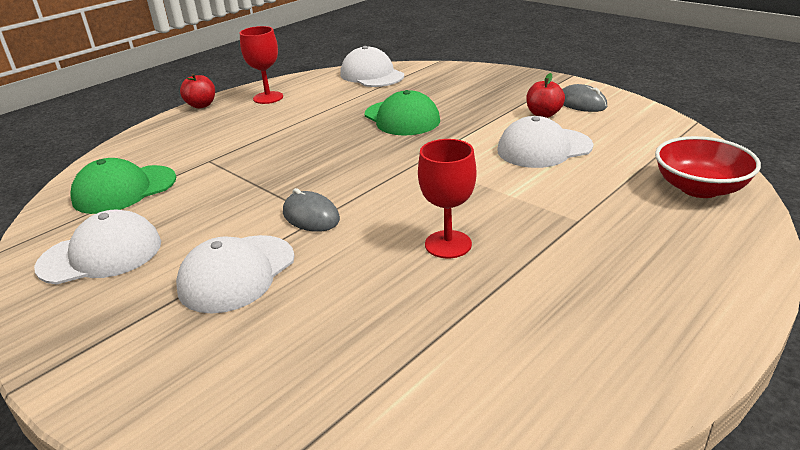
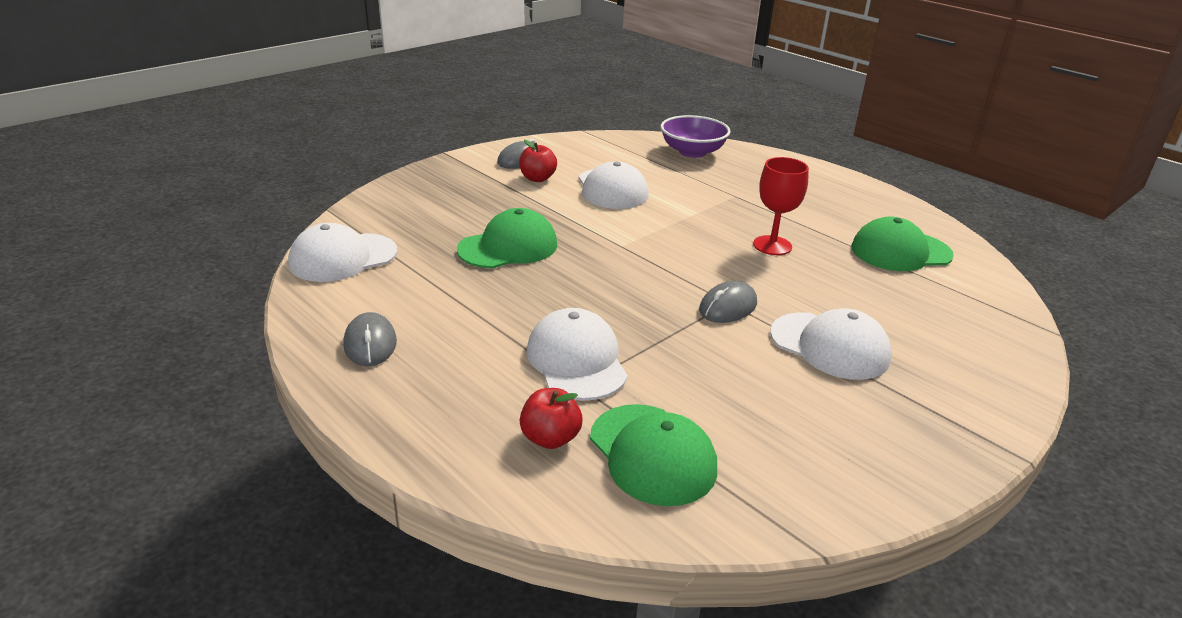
camera: 90 degrees left, 0 degrees up
(101, 254) = (811, 445): white cap -> white cap (576, 360)
(201, 105) = (356, 412): red apple -> red apple (550, 438)
(268, 98) = (370, 344): red goblet -> grey mouse
(467, 356) = (900, 251): none -> green cap
(699, 188) = (692, 152): red bowl -> purple bowl

